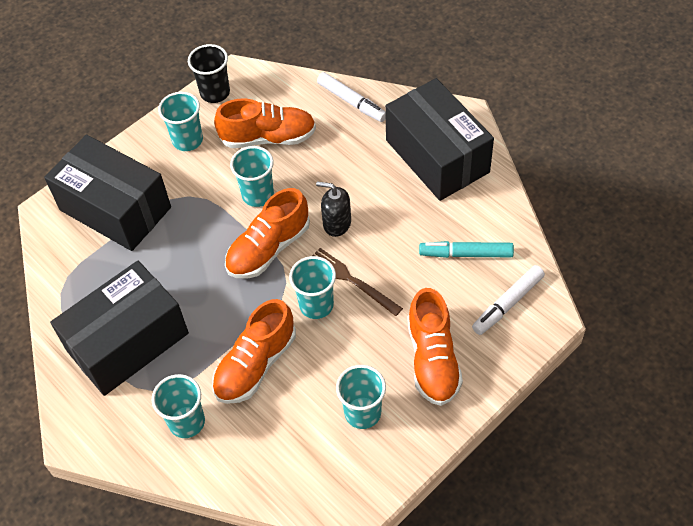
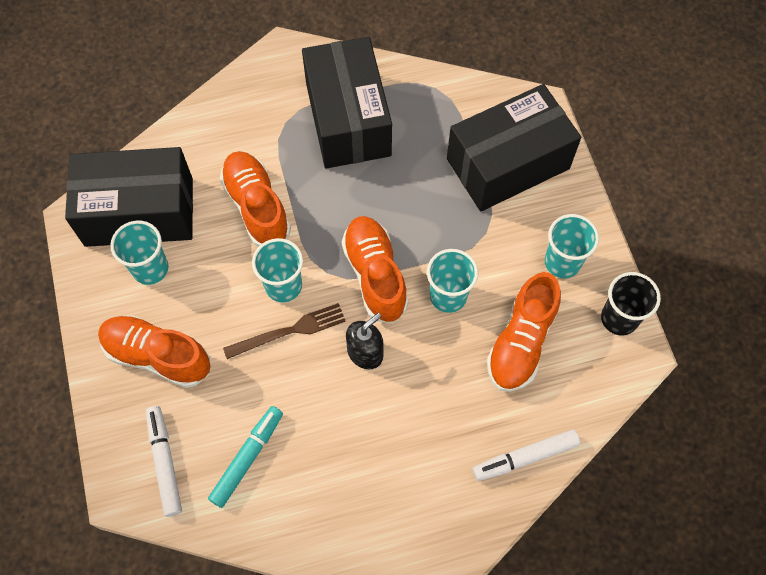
camera: 115 degrees right, 10 degrees up
(187, 422) = (239, 133): turquoise cup -> none
(437, 156) = (390, 506): black box -> black box (139, 212)

